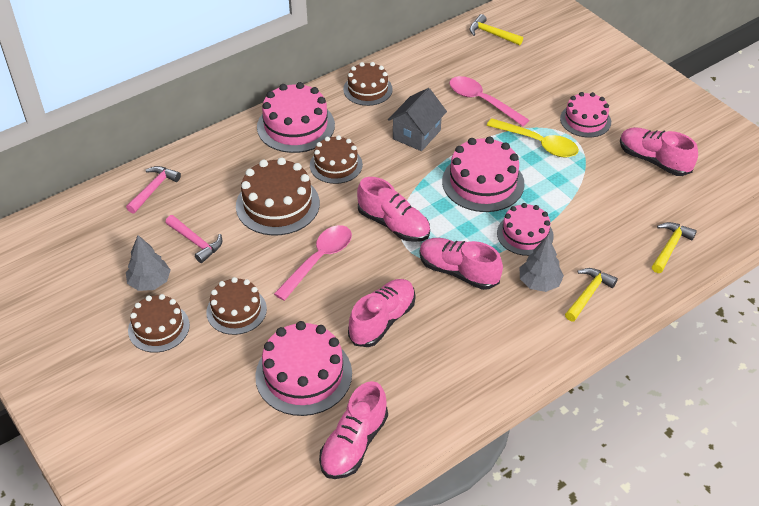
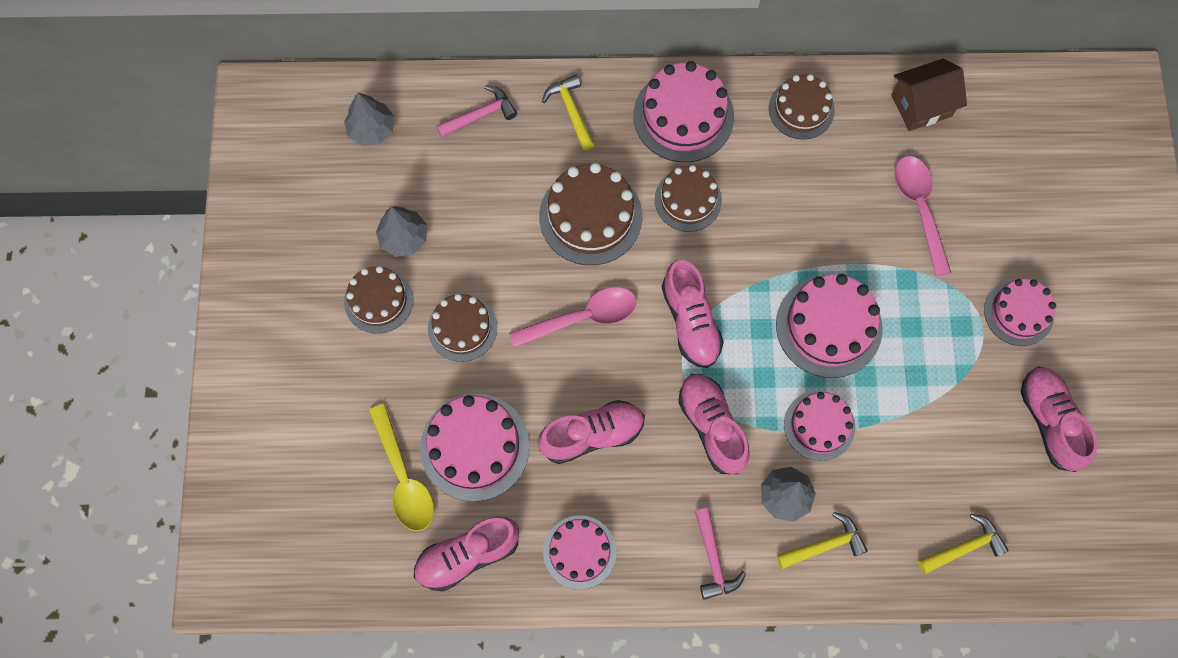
camera: 35 degrees right, 25 degrees up
(76, 234) = (372, 129): none -> grey tree
(196, 242) = (478, 215): pink hammer -> pink hammer (714, 560)
(416, 134) = (807, 211): grey house -> none
(433, 393) = (579, 552): none -> pink cake
(437, 56) = (921, 105): none -> brown house
(491, 34) = (1014, 109): yellow hammer -> yellow hammer (571, 111)
(538, 143) = (935, 312): yellow spoon -> yellow spoon (404, 477)

